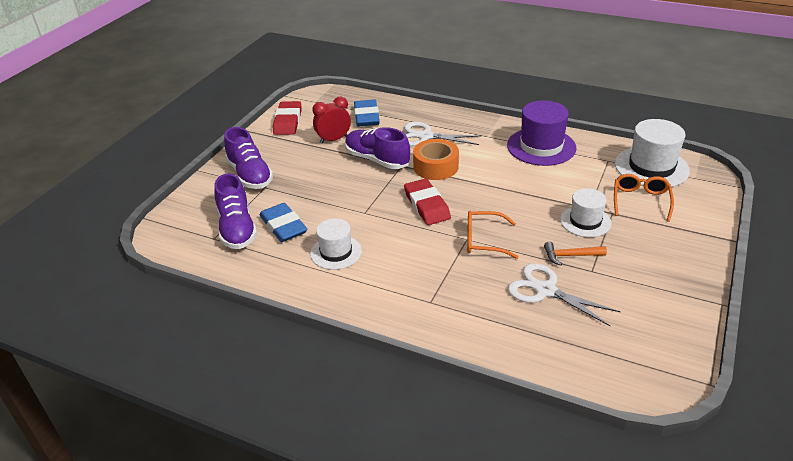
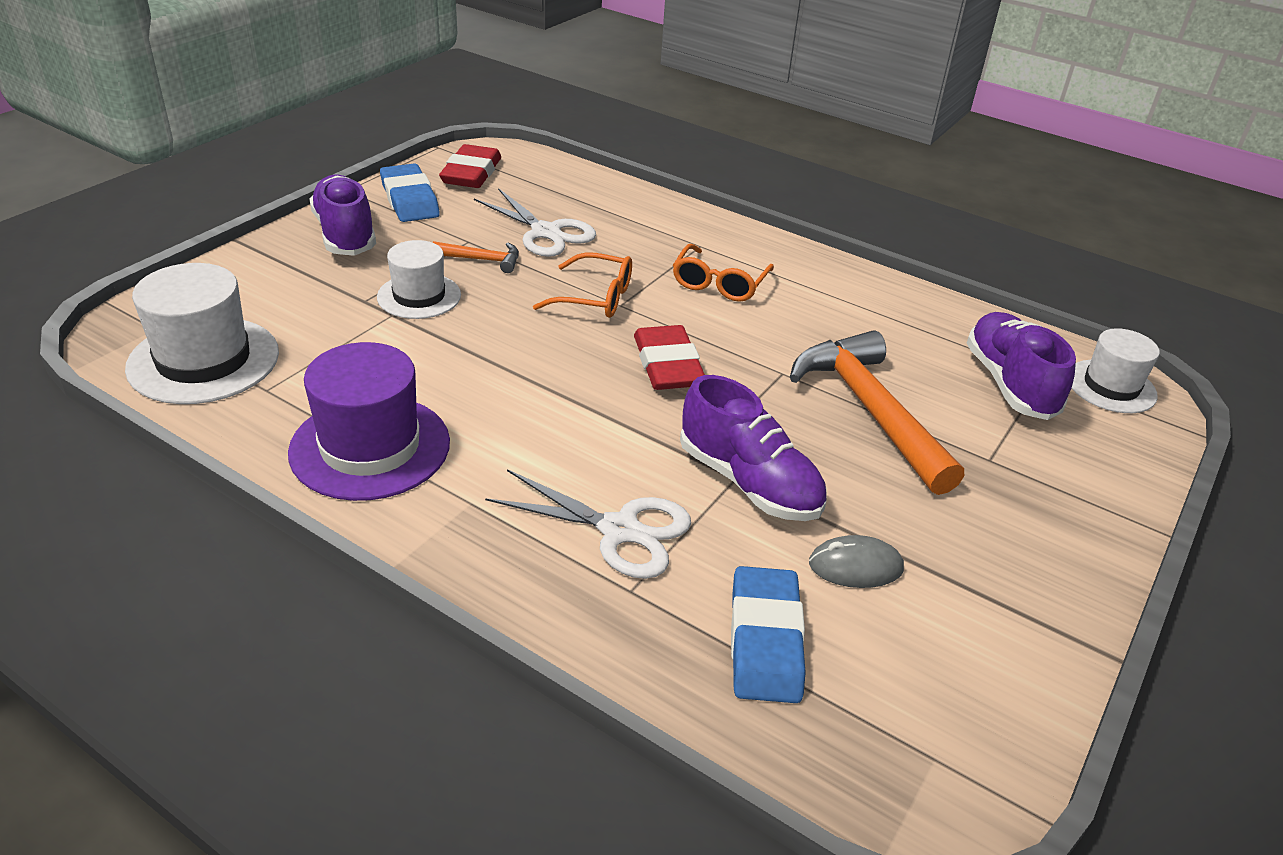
camera: 175 degrees left, 0 degrees up
(250, 175) = (1034, 496): purple shoe -> purple shoe (345, 234)
(283, 226) = (926, 373): blue eraser -> blue eraser (410, 199)
(288, 121) = (999, 668): red eraser -> red eraser (471, 173)
(319, 200) = (870, 411): none -> orange hammer
(333, 140) = (855, 566): red clock -> grey mouse
(336, 252) = (830, 320): white hat -> white hat (1111, 386)
(435, 167) = (624, 440): orange tape -> none
(640, 201) = (298, 309): orange glasses -> orange glasses (719, 284)

